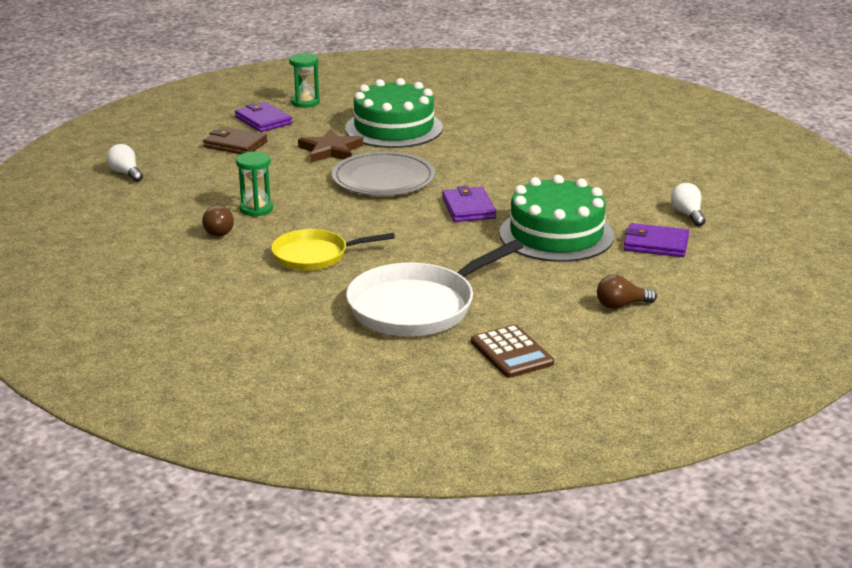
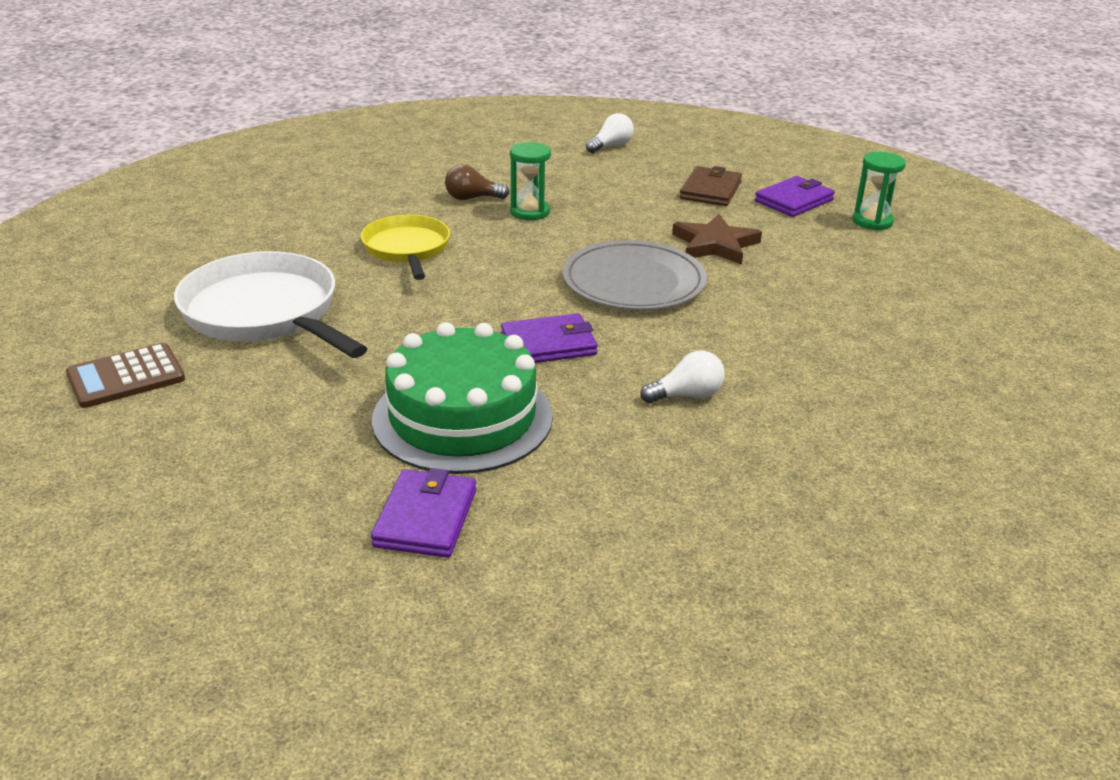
camera: 85 degrees right, 5 degrees up
(394, 128) = (814, 283): green cake -> none
(621, 305) = (222, 471): brown light bulb -> none
(687, 214) = (547, 566): white light bulb -> white light bulb (686, 395)

